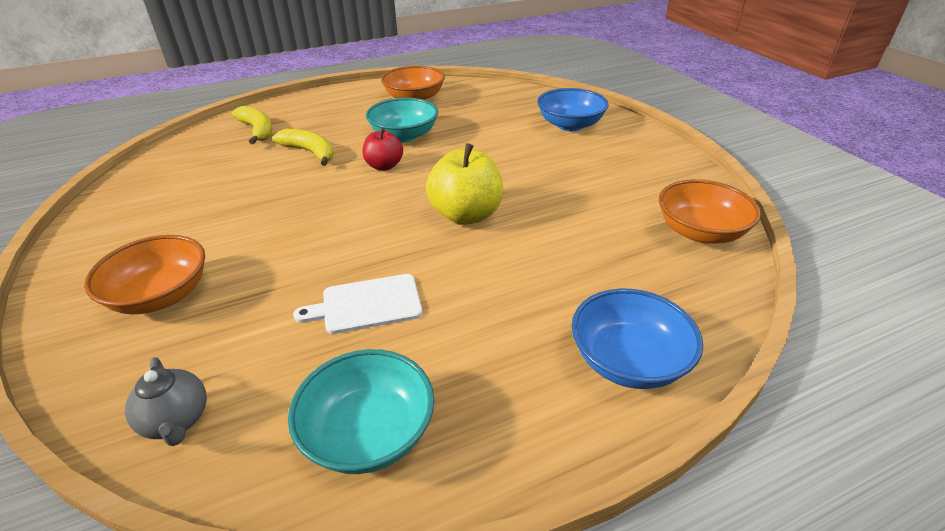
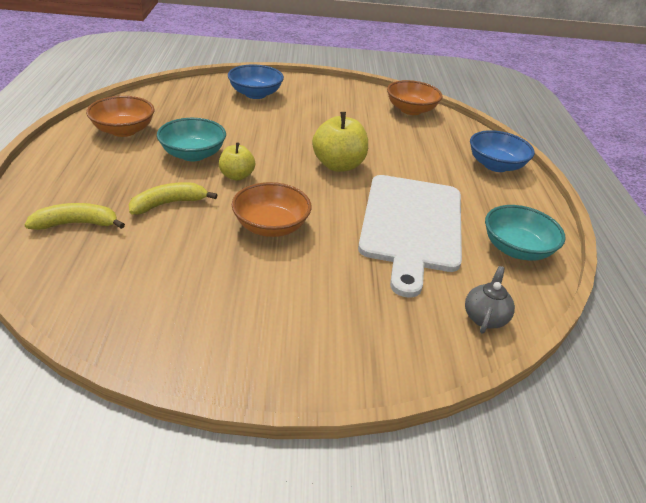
camera: 70 degrees left, 0 degrees up
(161, 296) = (345, 316): orange bowl -> orange bowl (271, 226)
(177, 421) = (485, 317): grey teapot -> grey teapot turned 60 degrees counterclockwise
(367, 304) = (411, 225): white cutting board -> white cutting board, size x2.14
(384, 166) = (237, 176): red apple -> yellow apple

